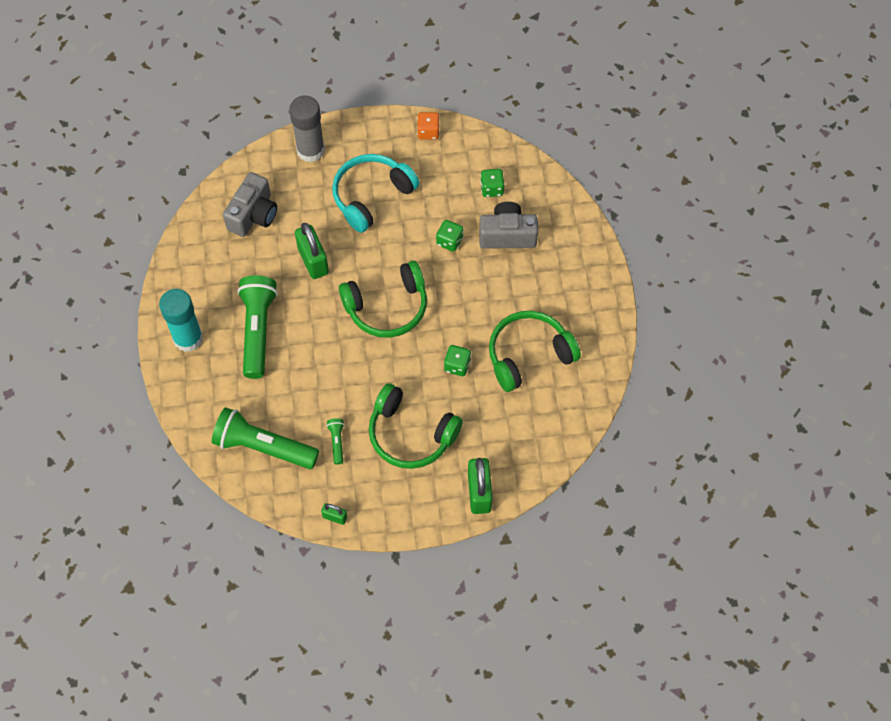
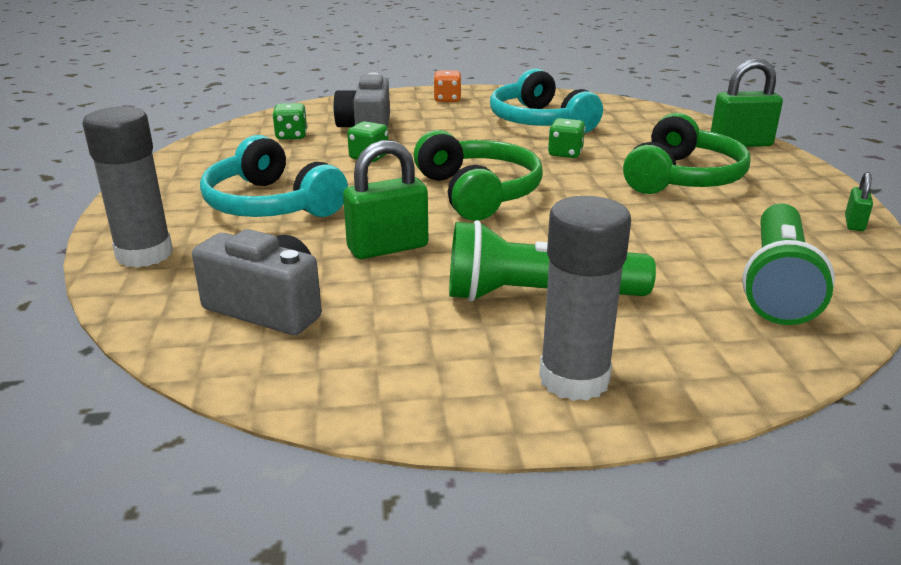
camera: 90 degrees left, 35 degrees down
(188, 338) = (574, 379): turquoise glue stick -> grey glue stick
(337, 442) = (727, 224): green flashlight -> none
(428, 132) = (172, 169): orange dice -> orange dice (447, 99)
(529, 355) = (540, 121): green headphones -> turquoise headphones

